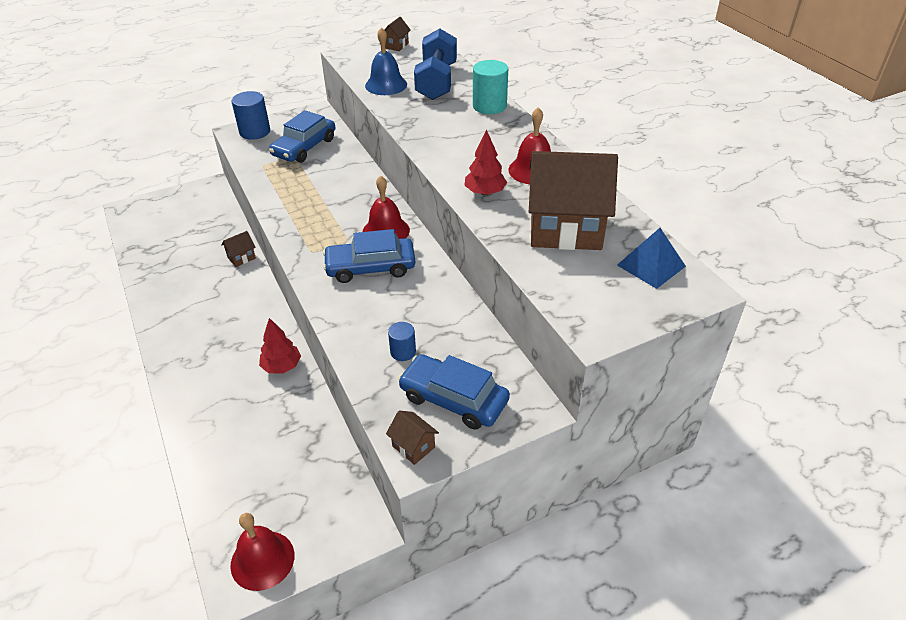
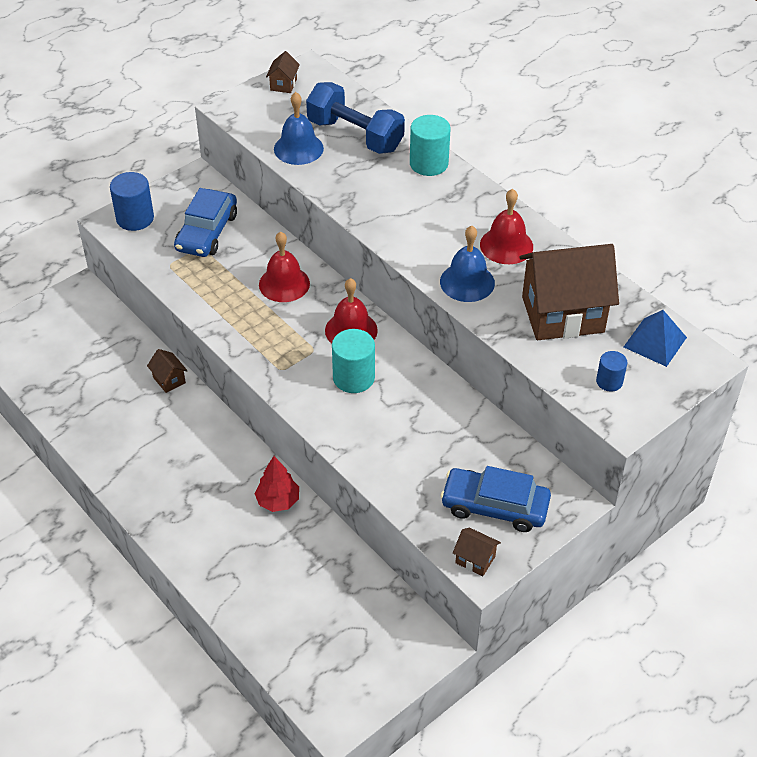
camera: 15 degrees left, 5 degrees up
(241, 258) = (169, 380): brown house -> brown house turned 75 degrees counterclockwise
(262, 560) = (349, 695): red bell -> red bell (284, 284)
(370, 267) = (353, 378): blue car -> turquoise cylinder
(403, 352) = (427, 467): blue cylinder -> blue cylinder (609, 381)
(436, 82) = (355, 135): blue dumbbell -> blue dumbbell turned 45 degrees counterclockwise
(485, 192) = (467, 282): red tree -> blue bell

